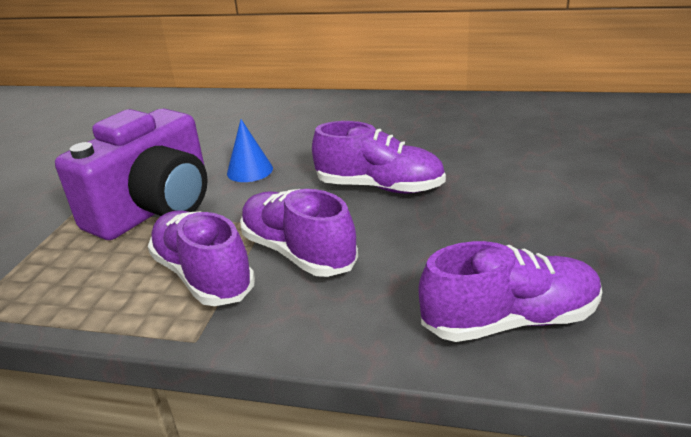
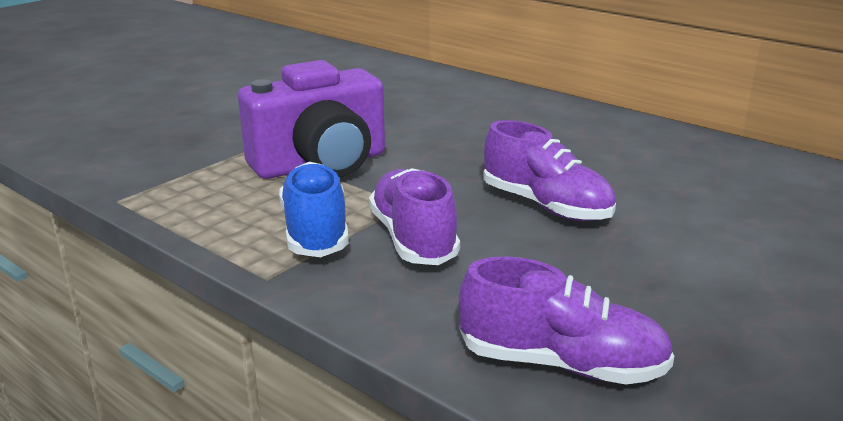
camera: 25 degrees right, 5 degrees down
(203, 275) = (315, 231): purple shoe -> blue shoe
(250, 171) = (432, 155): blue cone -> none

